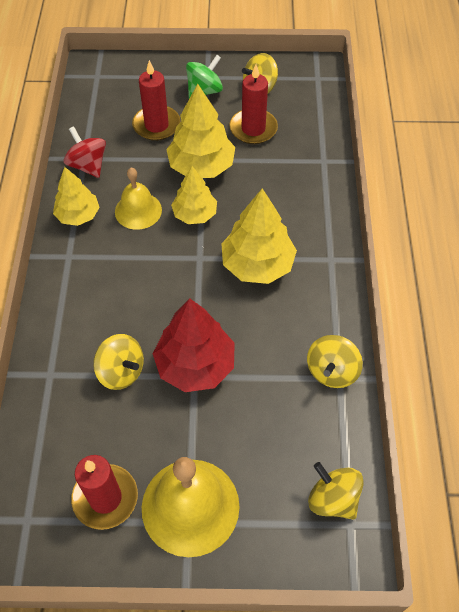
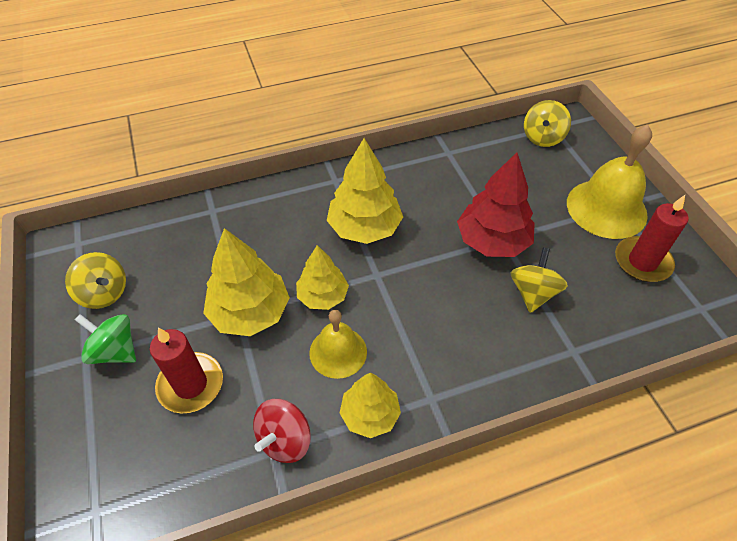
camera: 110 degrees left, 5 degrees down
(253, 129) = (176, 280): red candle -> none
(332, 371) = (445, 157): yellow spinning top -> none

